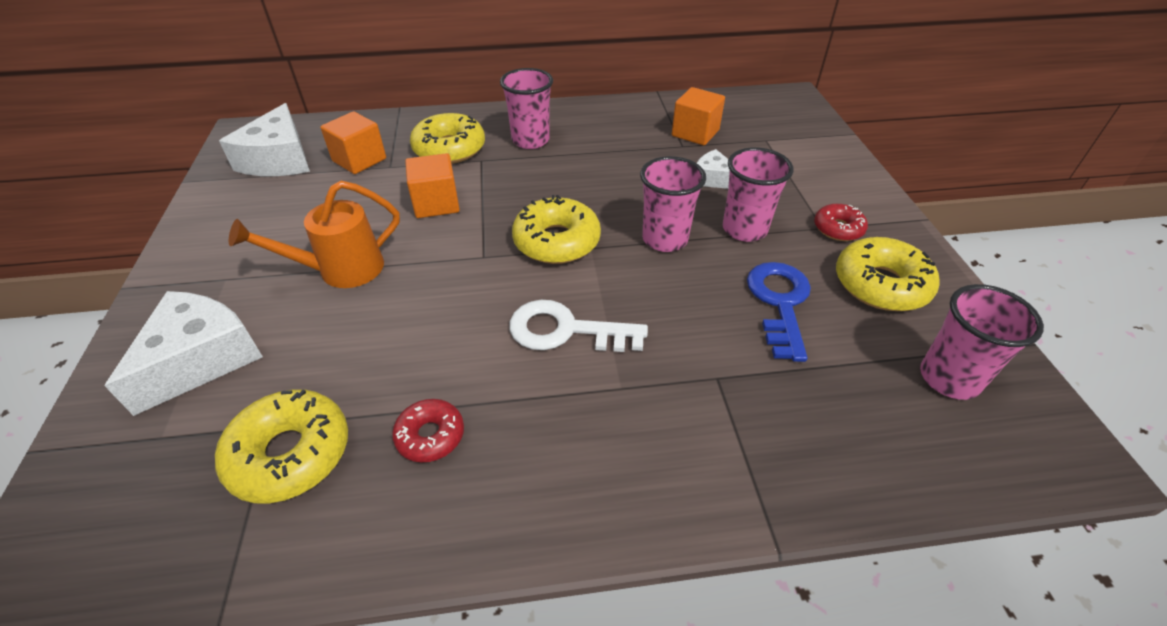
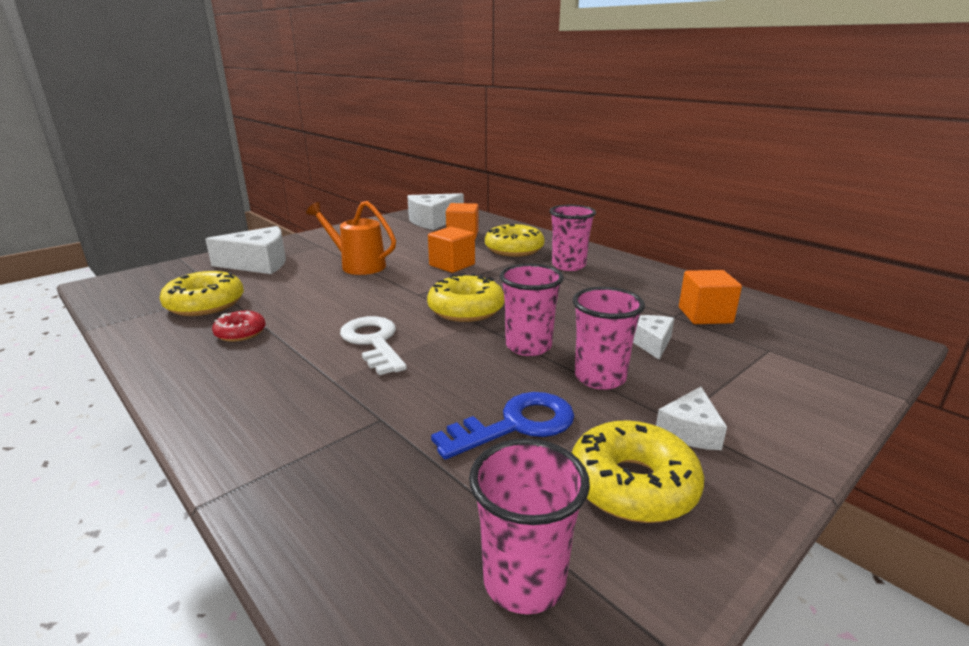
camera: 55 degrees right, 20 degrees down
(838, 229) = (690, 431): red donut -> white cheese

